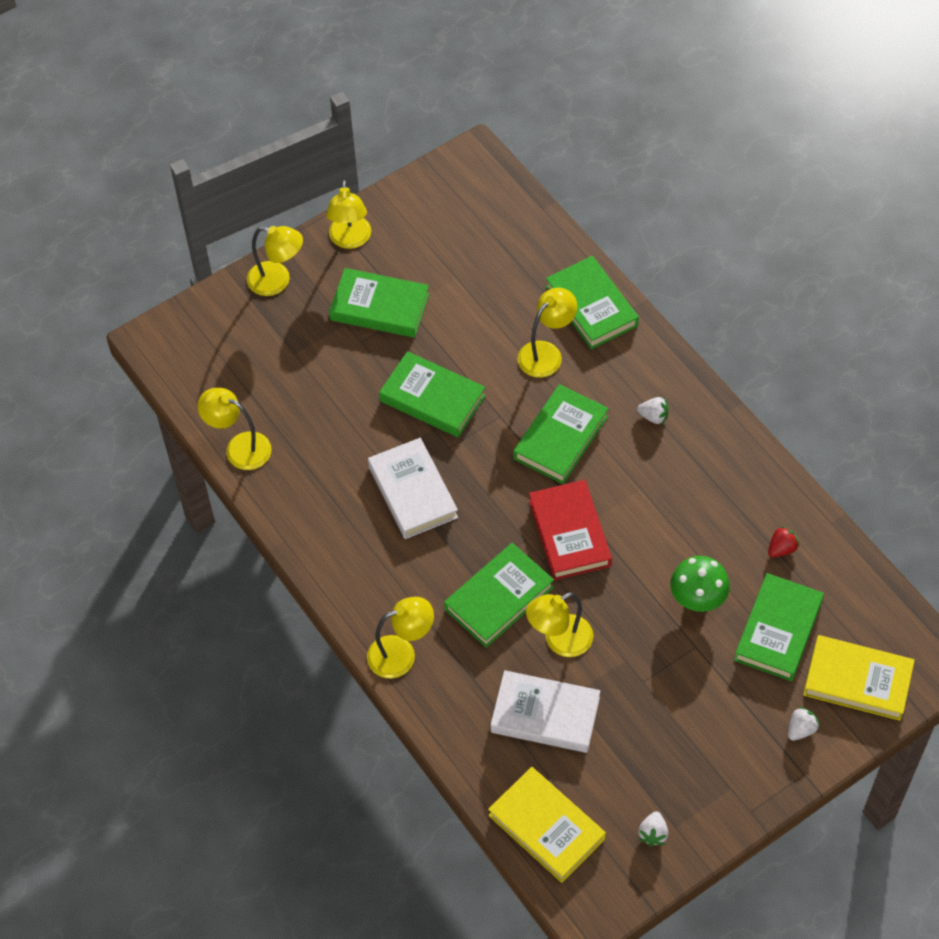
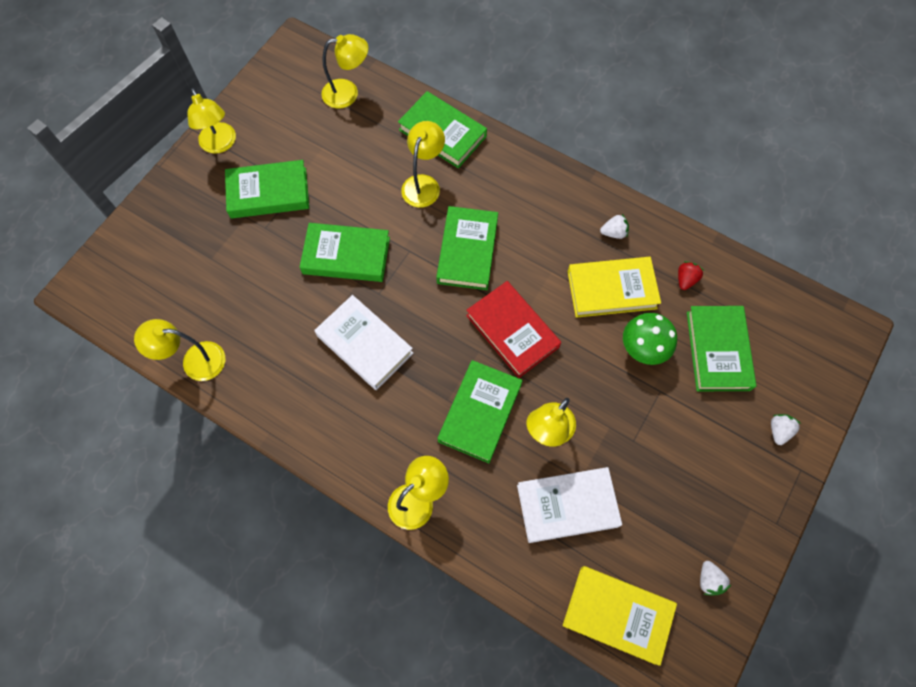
camera: 25 degrees left, 10 degrees up
(277, 281) = (171, 200): yellow lamp -> yellow lamp (348, 93)
(653, 416) = (533, 206): white strawberry -> white strawberry (613, 233)
(857, 681) = (800, 369): yellow book -> yellow book (611, 290)

